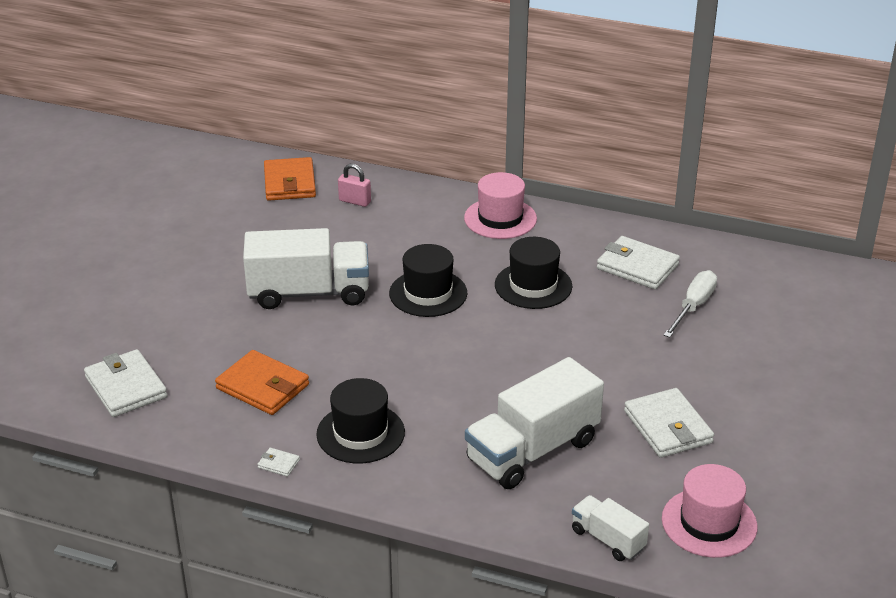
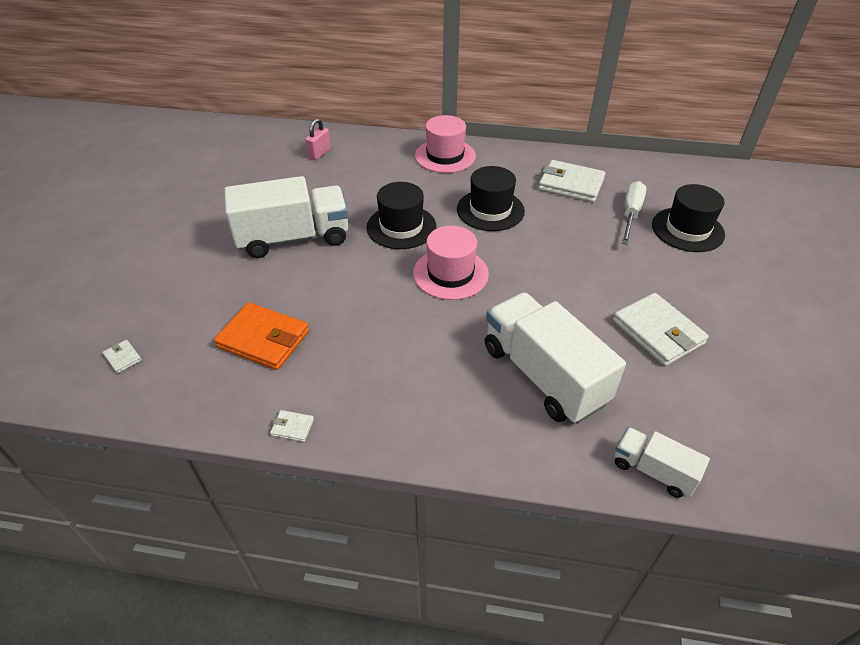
camera: 10 degrees left, 10 degrees up
(126, 387) = (123, 358): white wallet -> white wallet, size x0.43
(289, 183) = (261, 143): orange wallet -> none
(355, 201) = (319, 153): pink padlock -> pink padlock turned 75 degrees counterclockwise
(360, 433) = (370, 379): black hat -> black hat (687, 229)
(533, 450) = (543, 375): white truck -> white truck turned 105 degrees clockwise
(709, 523) = (741, 434): pink hat -> pink hat (450, 273)

